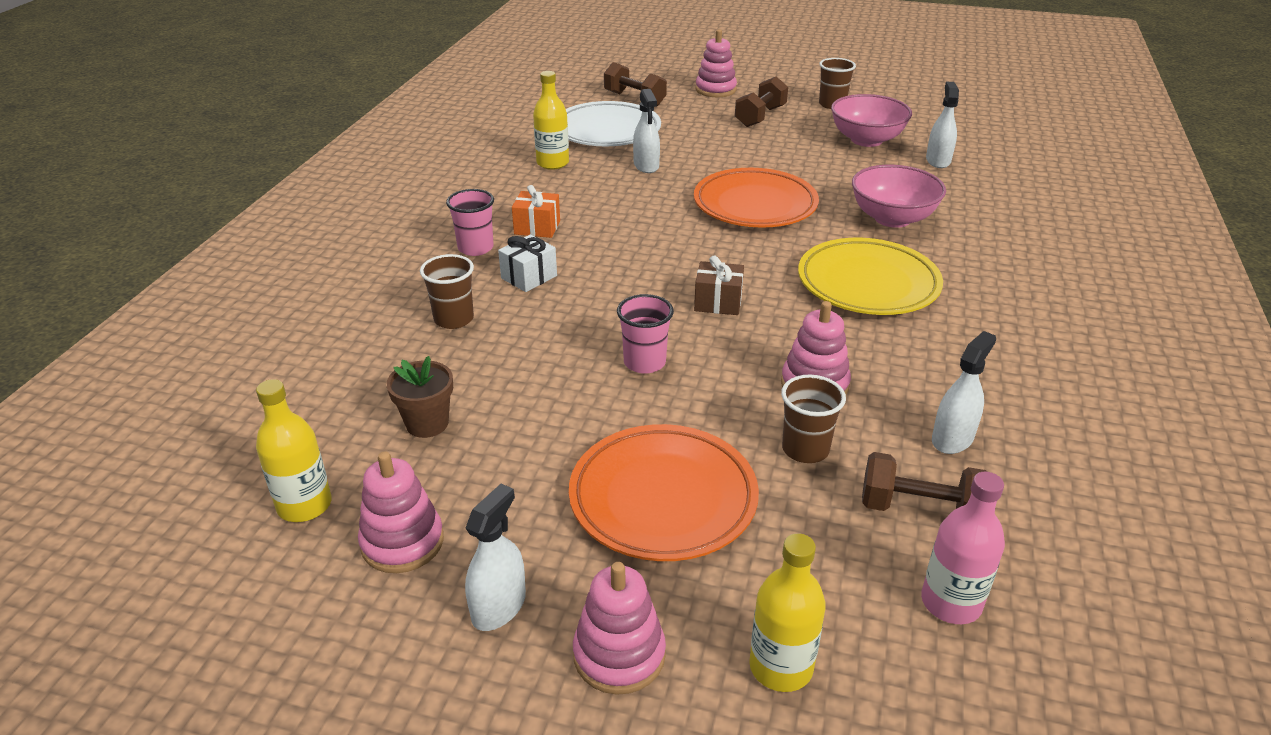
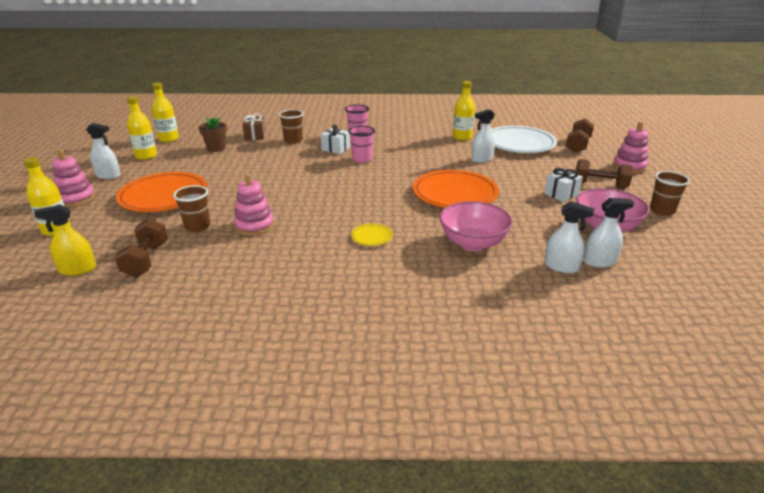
camera: 75 degrees right, 5 degrees down
(402, 542) = (146, 156): pink stacking toy -> yellow bottle
(537, 227) = (386, 144): orange gift -> none
(644, 362) = (267, 182): pink cup -> pink cup (362, 159)
(718, 302) = (330, 194): brown gift -> brown gift (255, 136)
(776, 142) = (561, 194): none -> white gift
(868, 284) = (371, 237): yellow plate -> yellow plate, size x0.43
(951, 603) = (77, 269): pink bottle -> yellow spray bottle
(952, 439) = (206, 269): white spray bottle -> white spray bottle (561, 266)

